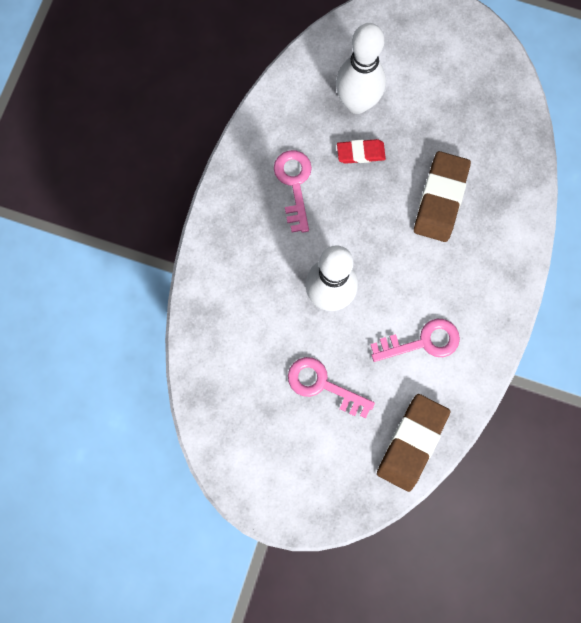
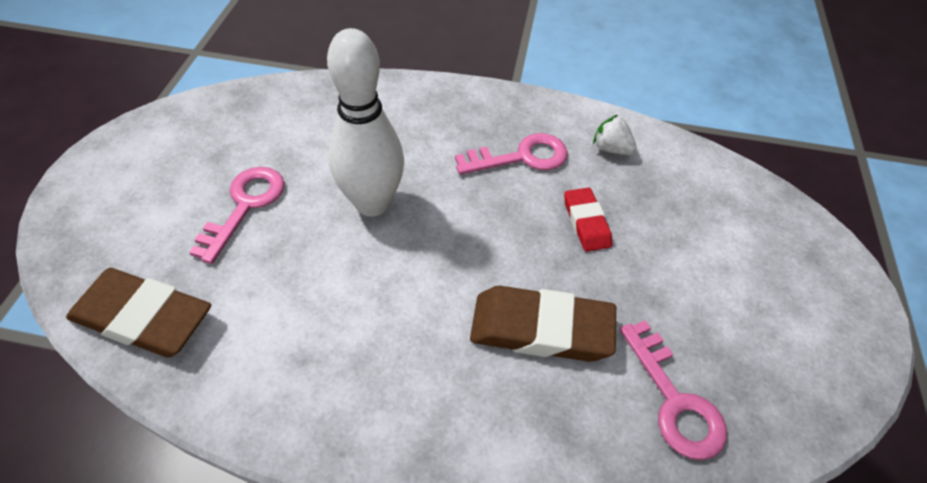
camera: 80 degrees right, 25 degrees down
(292, 118) = (611, 149): none -> white strawberry
(357, 103) = (659, 213): white bowling pin -> none
(422, 342) = (303, 319): pink key -> pink key (674, 400)

